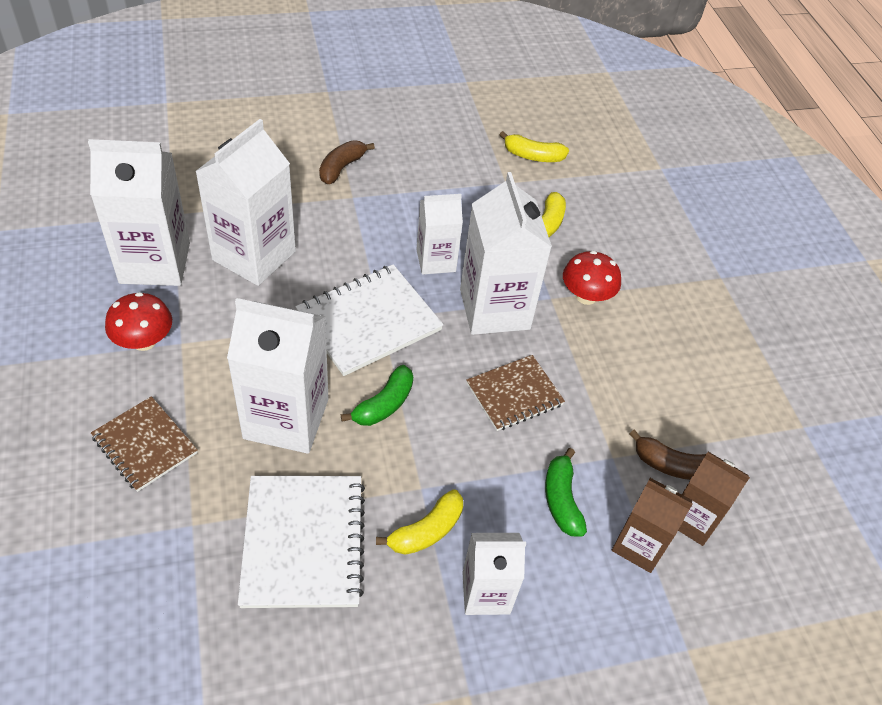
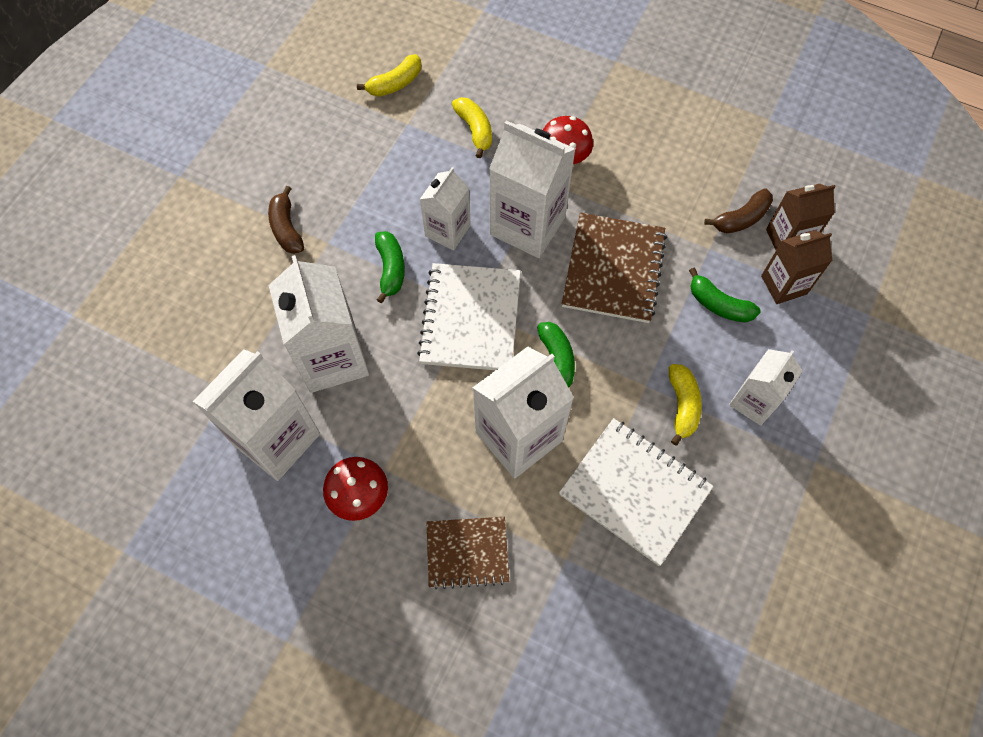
camera: 45 degrees left, 15 degrees up
(365, 246) = (390, 269): none -> green banana
(514, 394) = (613, 269): brown notebook -> brown notebook, size x1.55

